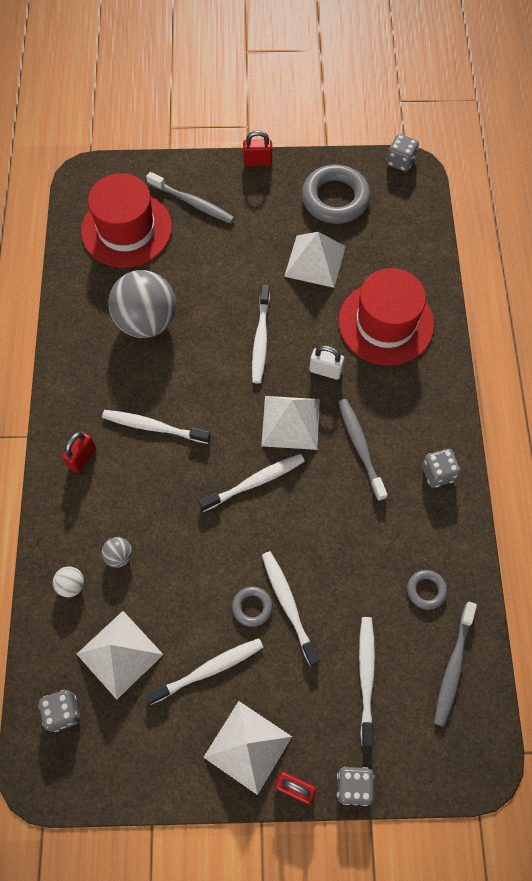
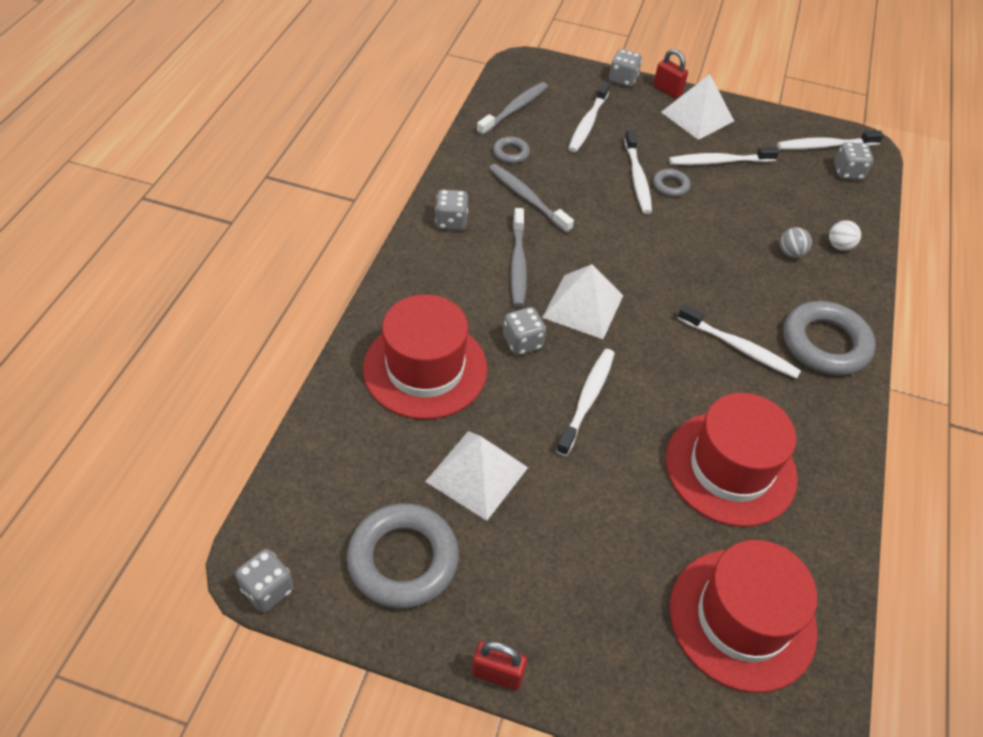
camera: 165 degrees left, 15 degrees down
(82, 457) = (825, 343): red padlock -> grey ring
(119, 654) = (796, 191): white pyramid -> none
(146, 321) = (730, 468): grey ball -> red hat
(192, 203) = (628, 631): grey toothbrush -> grey toothbrush (527, 198)
(255, 482) = (640, 268): white toothbrush -> white toothbrush (825, 146)
(325, 370) = (522, 342): white padlock -> grey dice

